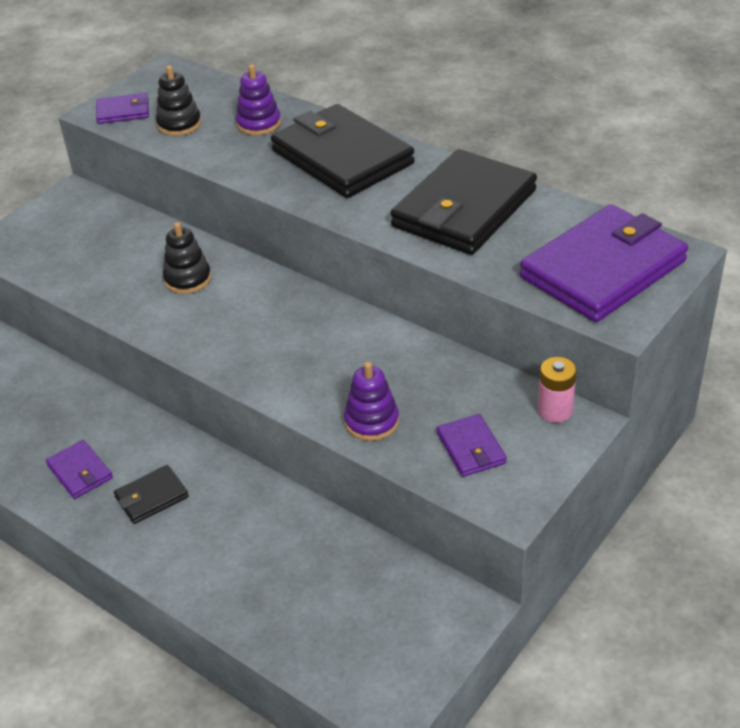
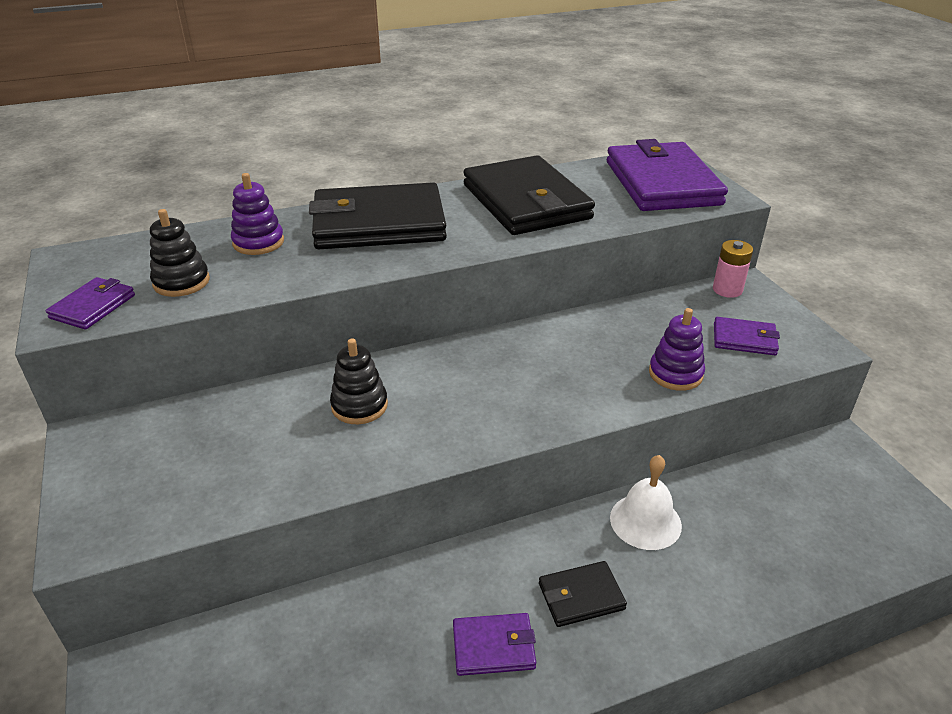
camera: 60 degrees left, 5 degrees down
(151, 497) = (581, 596): black wallet -> black wallet turned 75 degrees clockwise
(255, 504) = (645, 521): none -> white bell

